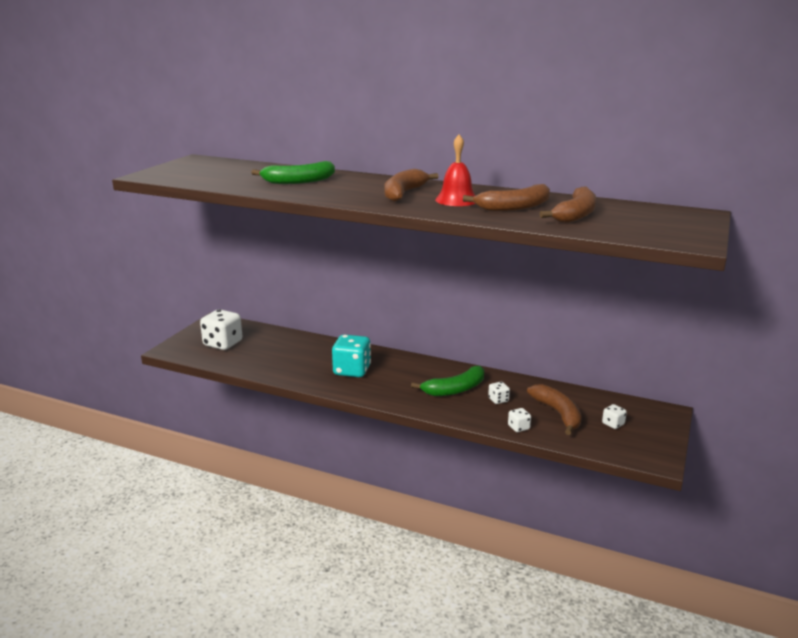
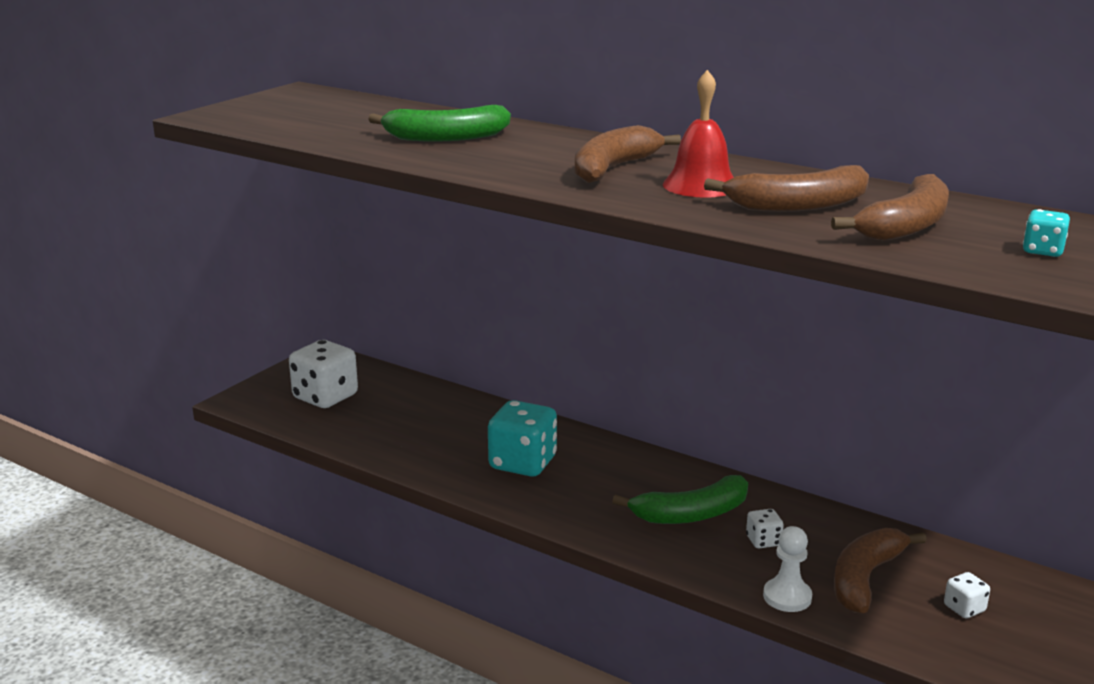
camera: 10 degrees right, 0 degrees up
(518, 427) = (787, 597): white dice -> white pawn
(558, 414) = (865, 578): brown banana -> brown banana turned 135 degrees counterclockwise
(650, 223) = (1042, 251): none -> turquoise dice

